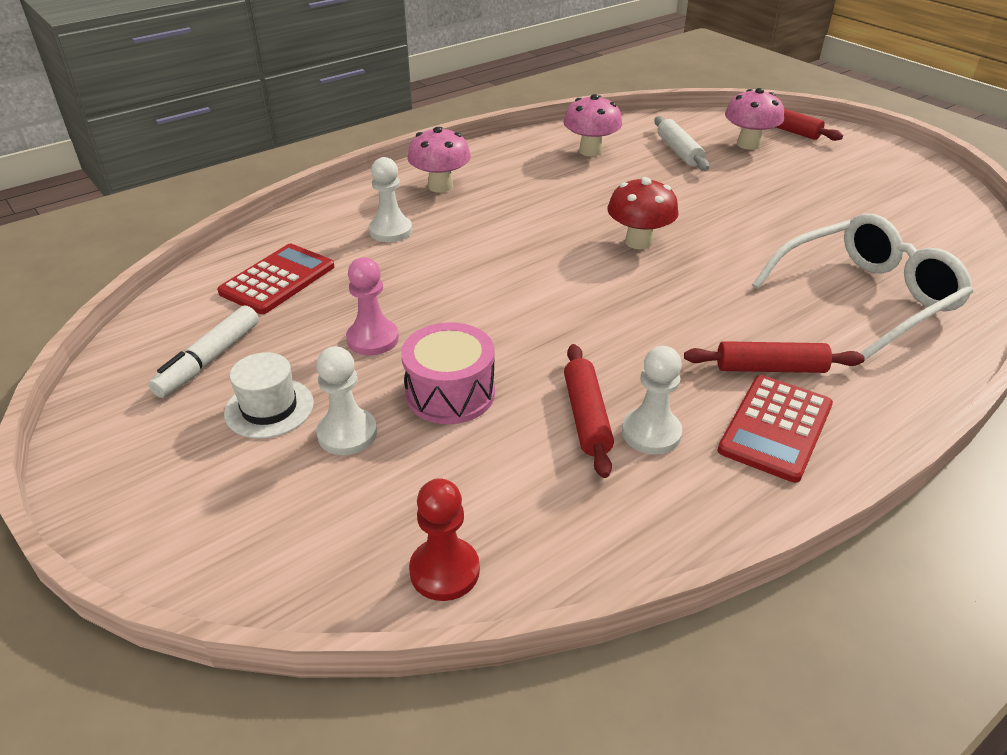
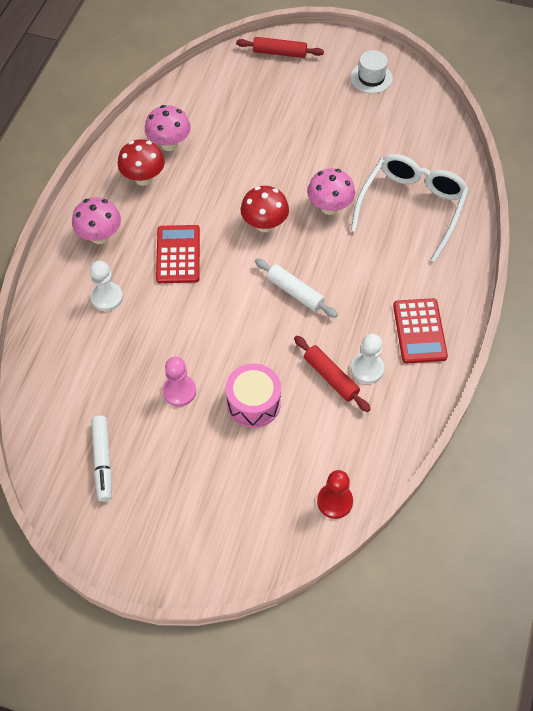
camera: 35 degrees left, 20 degrees up
(269, 408) = (170, 470): white hat -> white hat (371, 78)
(278, 280) = (78, 380): red calculator -> red calculator (178, 254)
(347, 434) = (225, 460): white pawn -> none
(535, 164) = (143, 178): none -> red mushroom
(679, 151) = (227, 114): white rolling pin -> white rolling pin (295, 292)
(748, 144) = (266, 83): pink mushroom -> pink mushroom (329, 207)
(770, 368) = (395, 291): red rolling pin -> none

